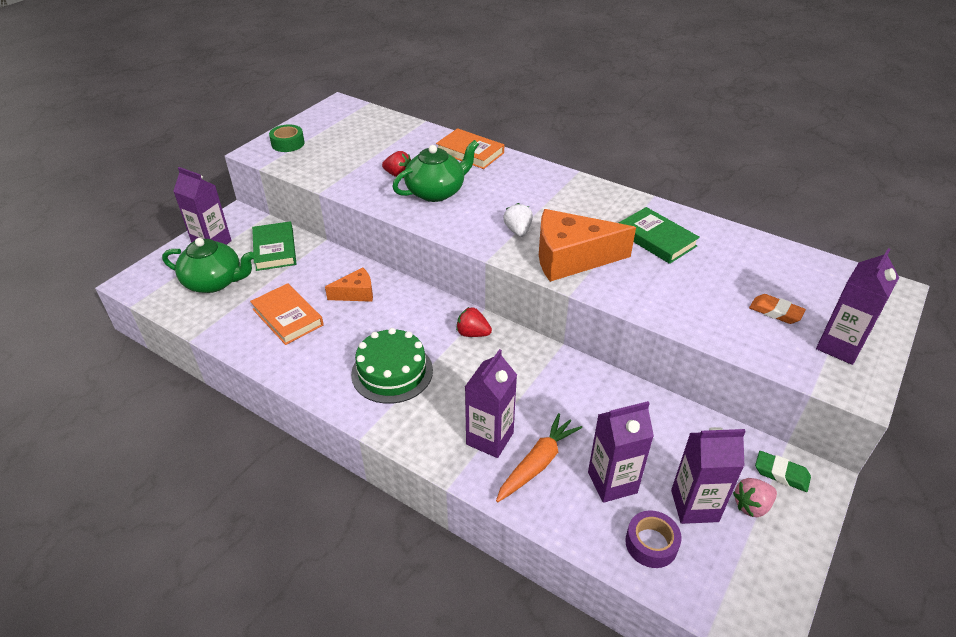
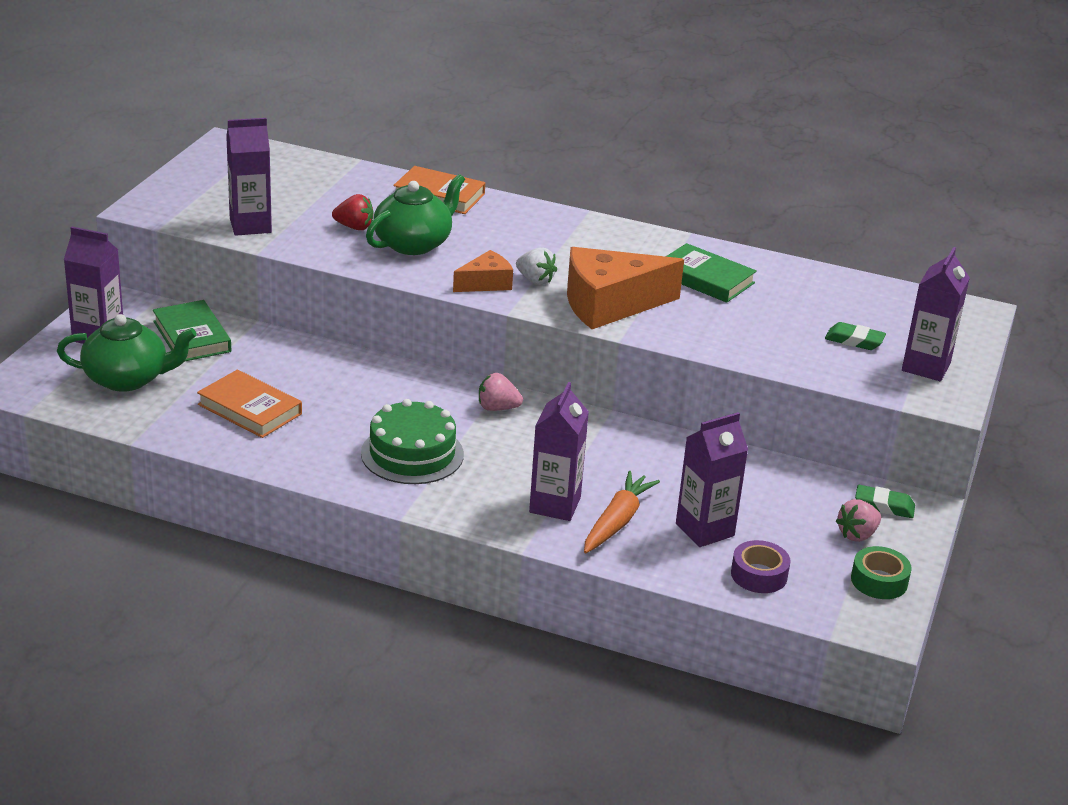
camera: 15 degrees left, 10 degrees down
(288, 143) = (180, 197): green tape -> green tape (879, 581)
(356, 293) = (329, 377): orange cheese -> orange cheese (486, 283)
(472, 333) = (497, 408): red strawberry -> pink strawberry
(518, 231) = (535, 280): white strawberry -> white strawberry turned 150 degrees clockwise
(694, 506) = (797, 540): purple carton -> purple carton (250, 226)
(775, 312) = (854, 341): orange eraser -> green eraser

